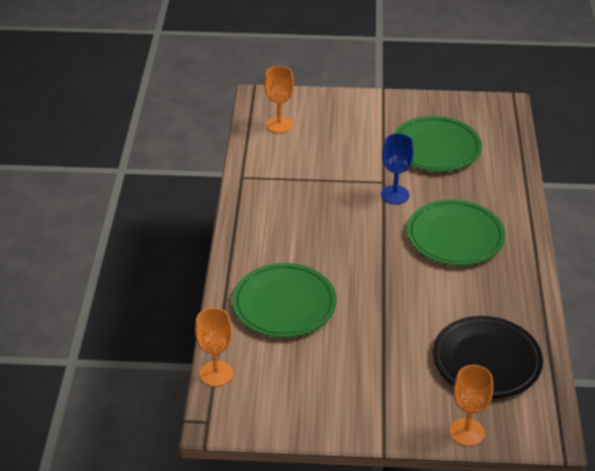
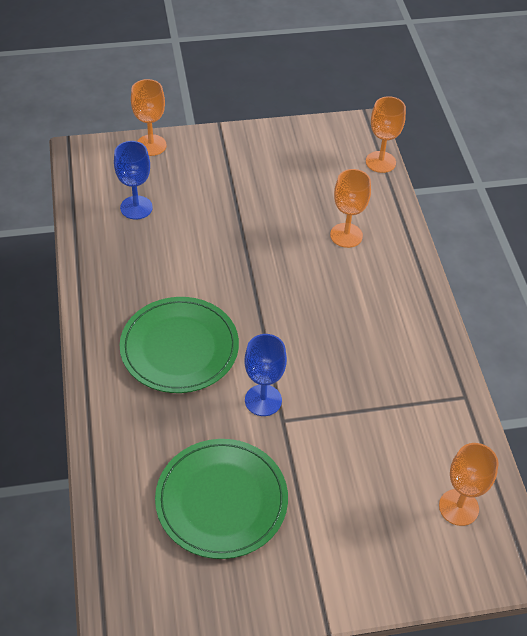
camera: 165 degrees right, 10 degrees up
(284, 304) = (346, 235): green plate -> orange goblet
(486, 360) = (136, 207): black plate -> blue goblet

